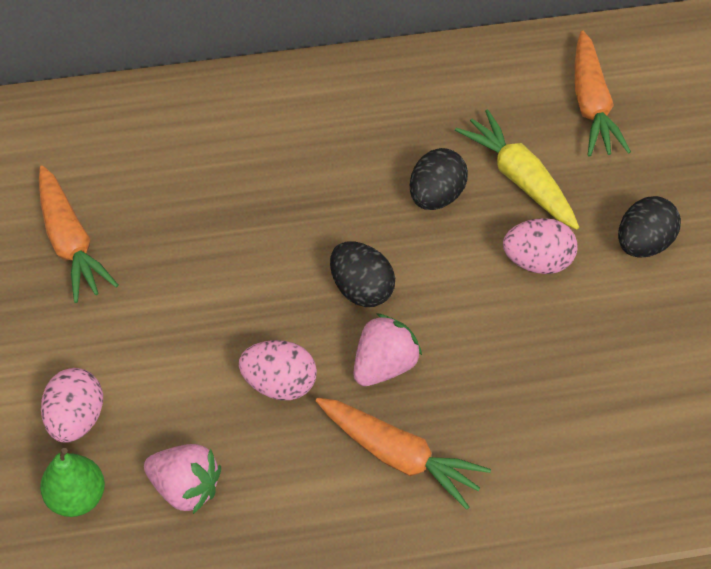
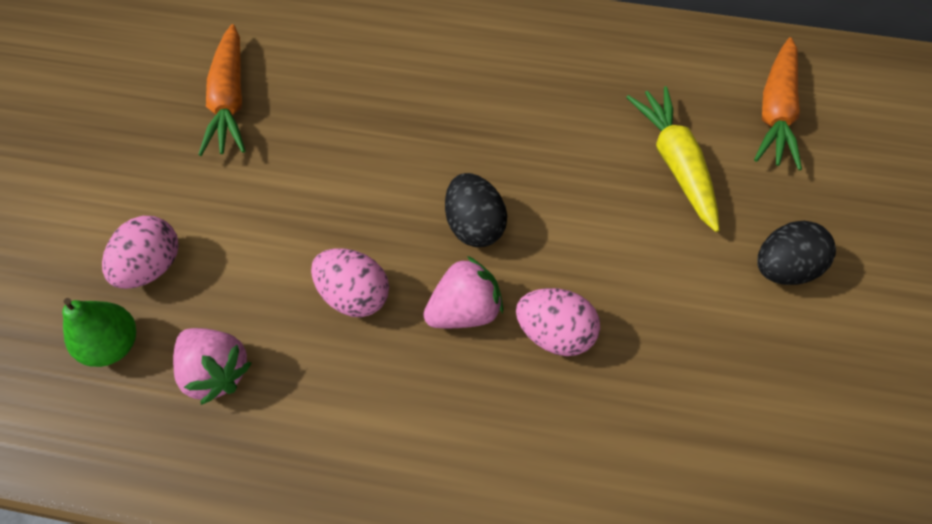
camera: 20 degrees right, 5 degrees up
(399, 456) = (439, 413): orange carrot -> none
(436, 196) = (585, 156): black egg -> none
(537, 261) = (663, 252): pink egg -> pink egg (555, 333)

